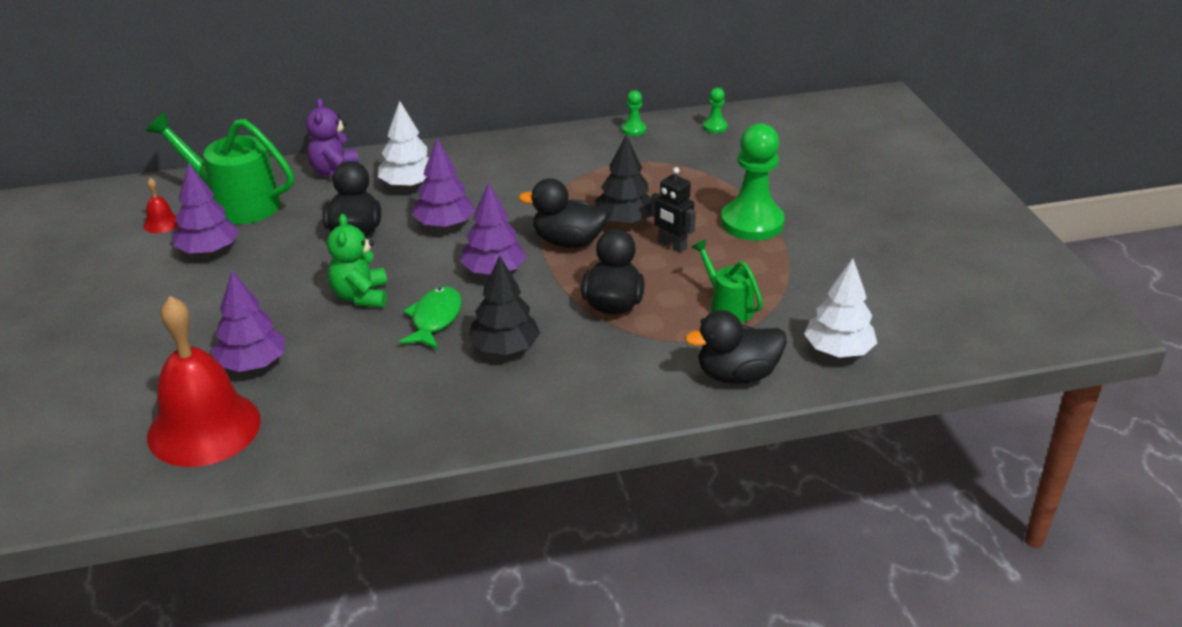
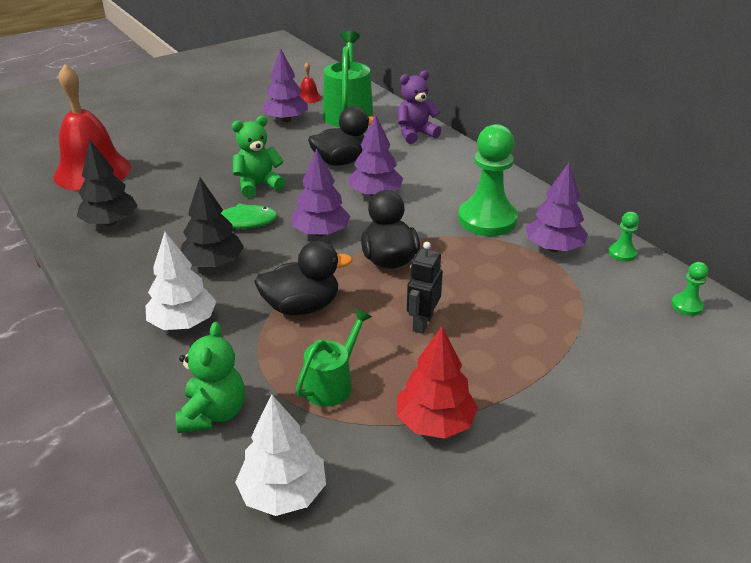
camera: 70 degrees right, 0 degrees up
(252, 364) = (163, 168): purple tree -> purple tree (553, 248)
(408, 185) = (421, 165): white tree -> white tree (183, 322)
(624, 221) = (446, 284): black tree -> black tree (110, 222)
(736, 375) = (213, 413): black duck -> green teddy bear
(752, 223) = (506, 372): green pawn -> green pawn (487, 220)
(792, 267) = (435, 422): none -> red tree

